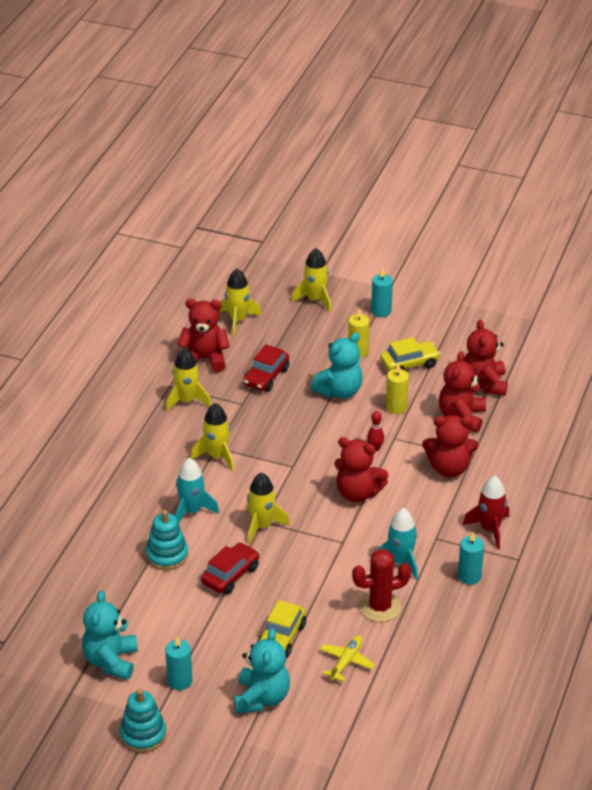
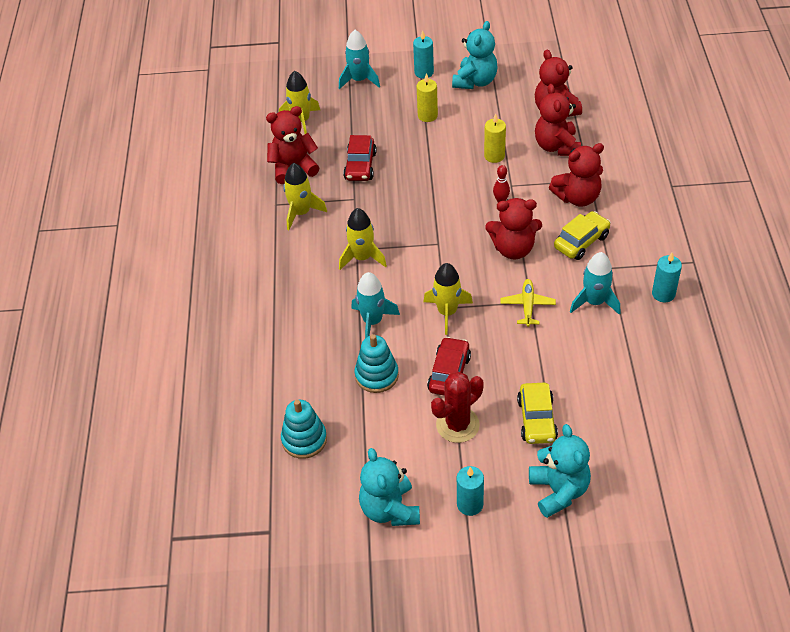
camera: 20 degrees left, 10 degrees up
(143, 735) = (470, 579): turquoise stacking toy -> turquoise stacking toy (304, 439)
(315, 299) = (359, 80): yellow rocket -> turquoise rocket
(339, 391) = (434, 158): turquoise teddy bear -> turquoise teddy bear (475, 81)
(346, 662) = (611, 421): yellow plane -> yellow plane (527, 306)
(380, 607) = (606, 354): red cactus -> red cactus (457, 425)
(409, 364) = (480, 112): yellow car -> yellow car (581, 242)
(490, 529) = (650, 242): red rocket -> none

